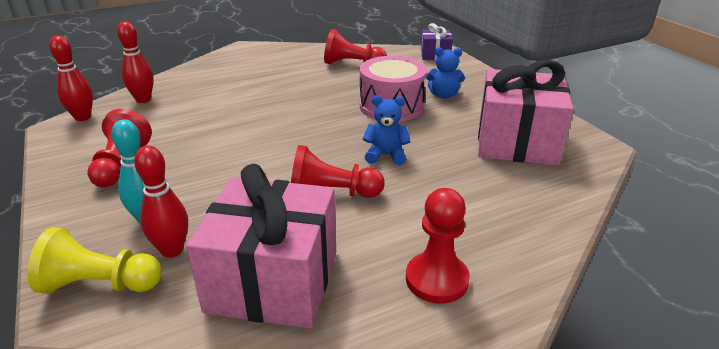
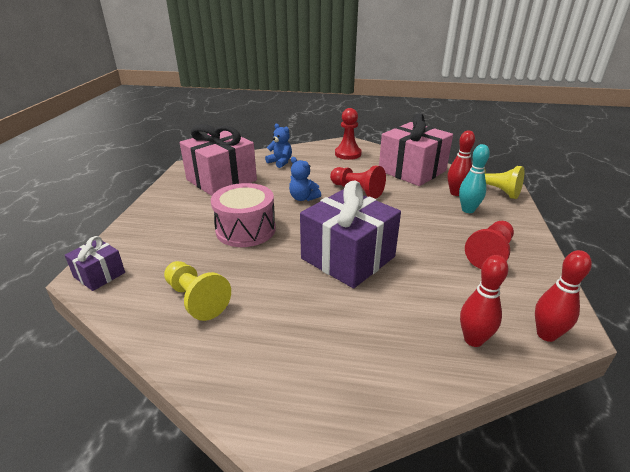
camera: 145 degrees left, 0 degrees up
(271, 116) = (348, 257): none -> purple gift
(352, 64) = (196, 299): red pawn -> yellow pawn
(443, 95) = (193, 224): blue teddy bear -> blue teddy bear (280, 162)

